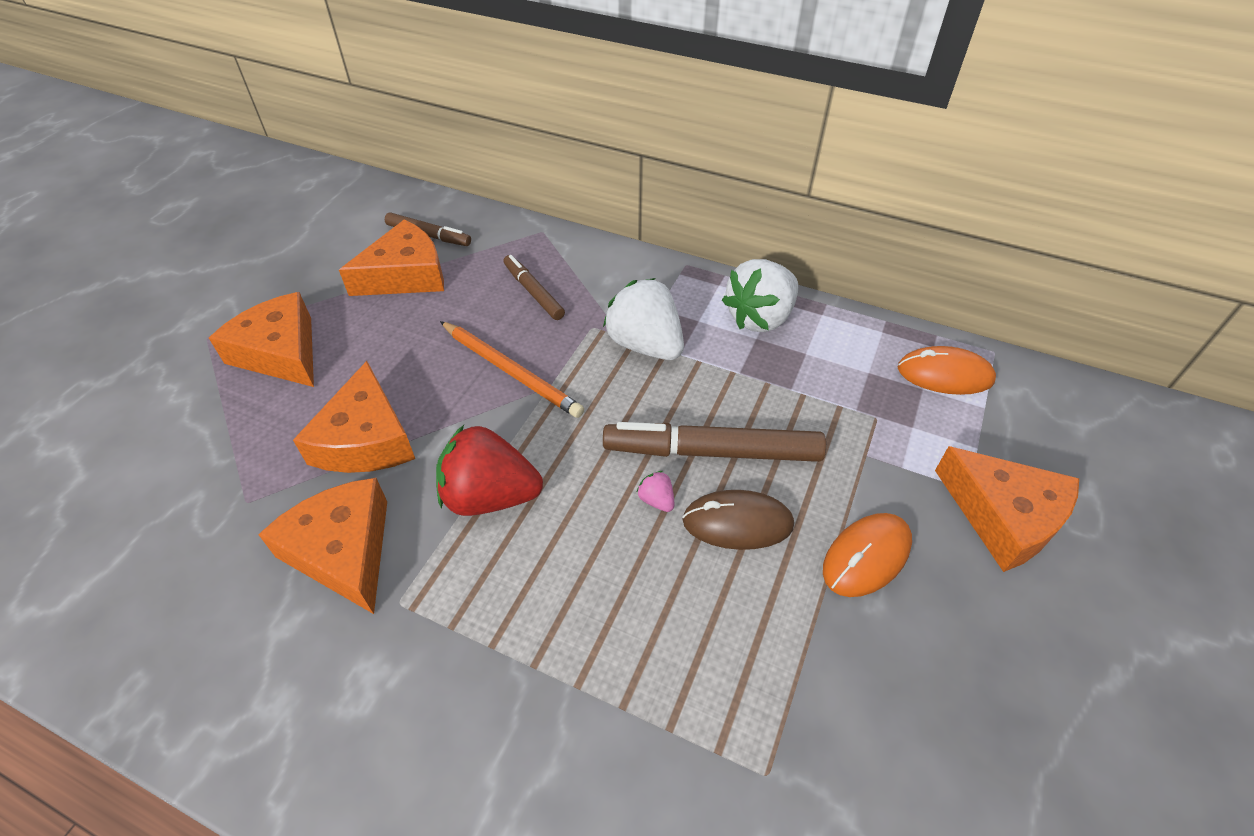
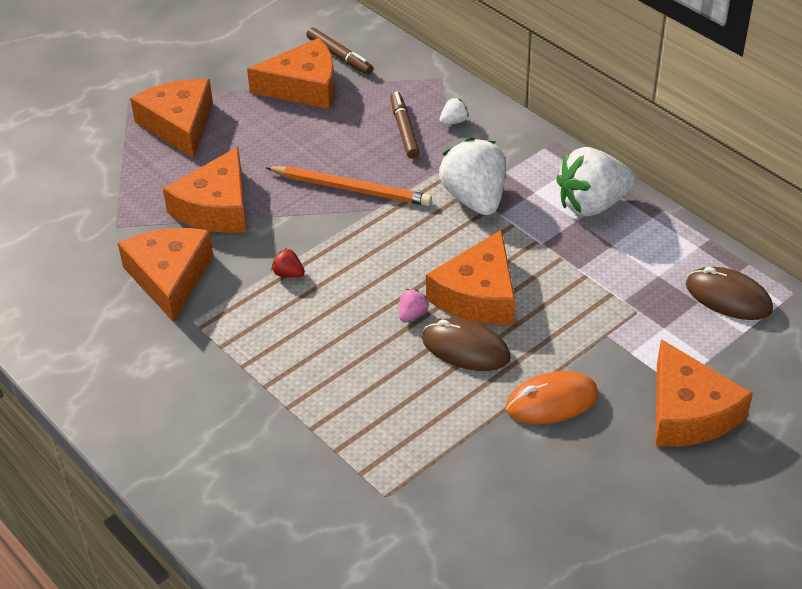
camera: 25 degrees right, 5 degrees down
(490, 496) = (288, 274): red strawberry -> red strawberry, size x0.41
(511, 371) = (351, 189): orange pencil -> orange pencil turned 45 degrees counterclockwise
(578, 271) = (454, 121): none -> white strawberry
(656, 500) = (412, 314): pink strawberry -> pink strawberry turned 45 degrees clockwise
(712, 452) = (478, 295): brown marker -> orange cheese
(945, 374) = (728, 297): orange mouse -> brown mouse

